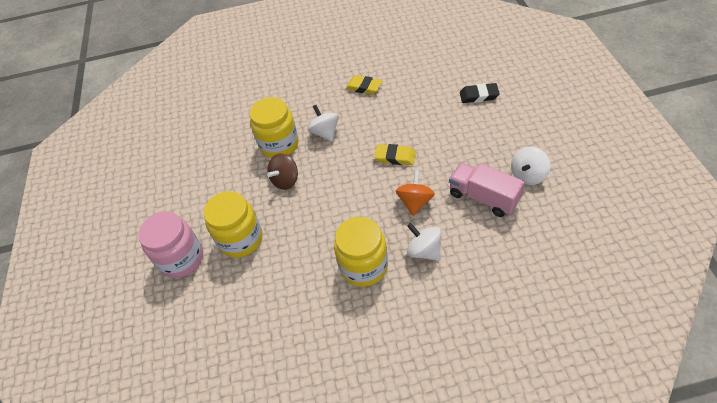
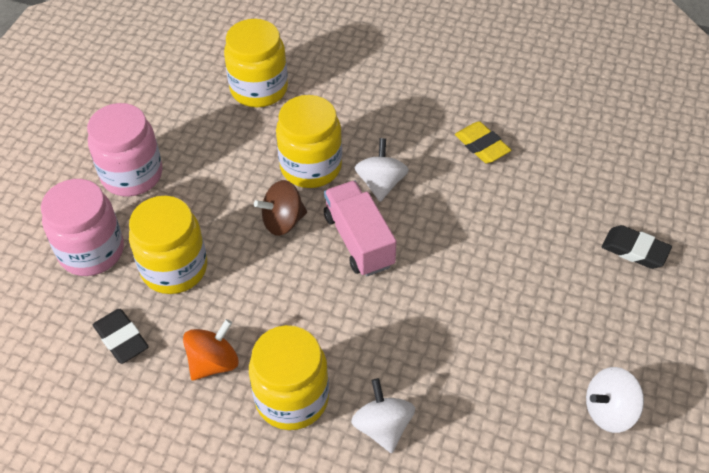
camera: 25 degrees right, 0 degrees up
(175, 204) = (132, 175): none -> pink jar
(217, 121) = (259, 89): none -> yellow jar
(238, 295) = (121, 339): none -> black eraser
(395, 157) = (446, 272): yellow eraser -> none
(415, 202) = (423, 353): orange spinning top -> orange spinning top (213, 362)
(483, 197) = (520, 404): pink truck -> pink truck (359, 240)

